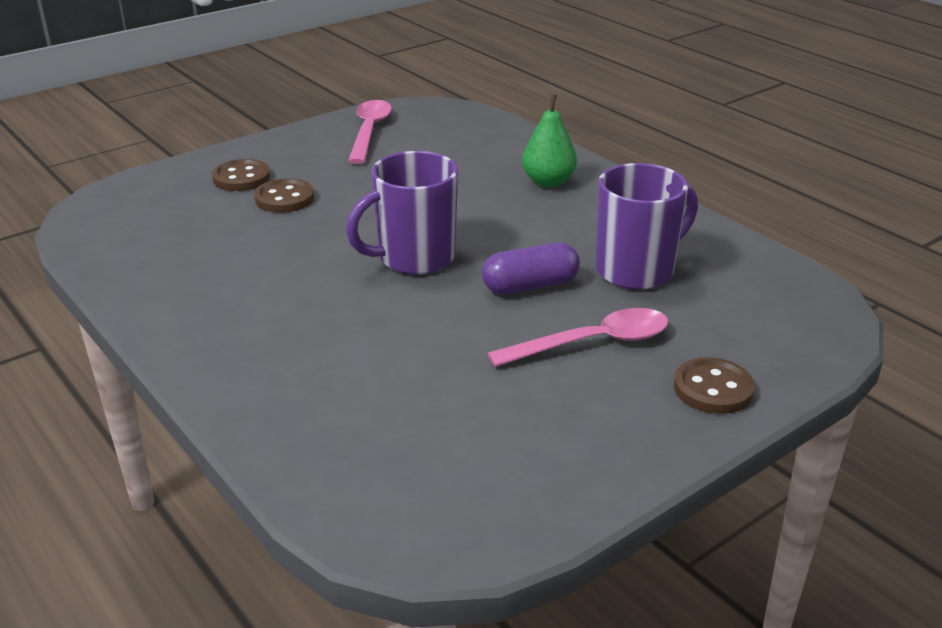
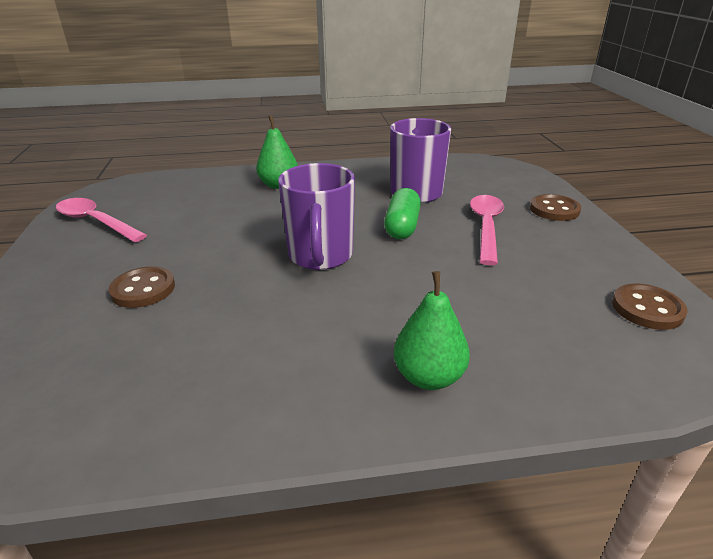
camera: 60 degrees left, 0 degrees up
(241, 178) = (64, 303): brown button -> brown button (647, 309)
(261, 371) = (429, 377): none -> green pear
(530, 285) = (402, 226): purple capsule -> green capsule

